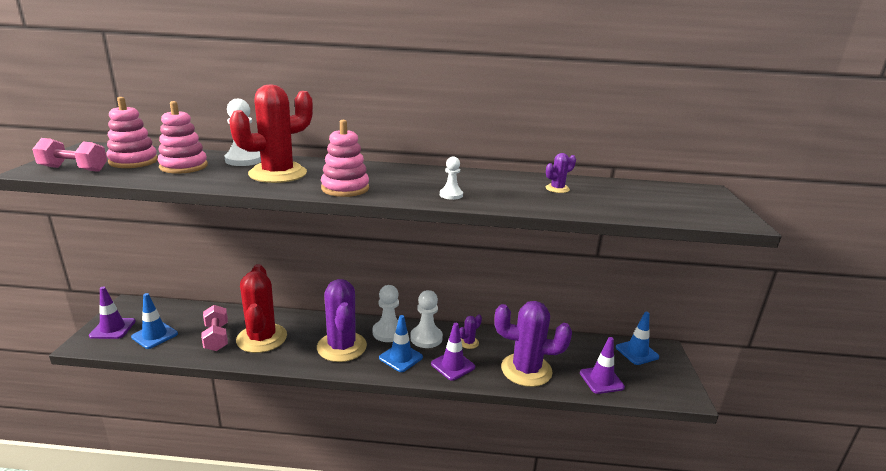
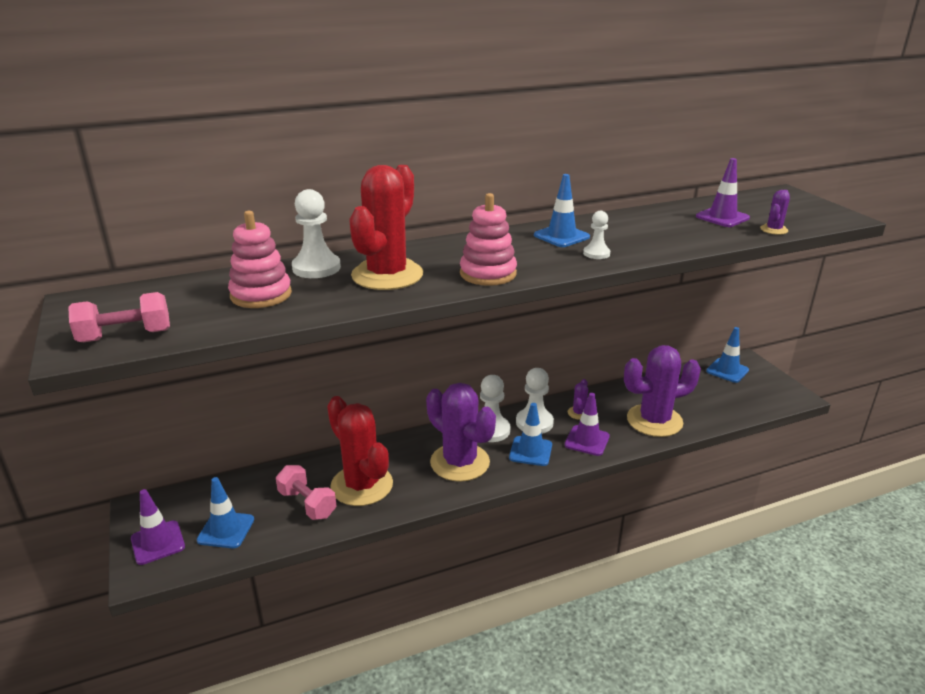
camera: 25 degrees left, 5 degrees up
(133, 161) = (183, 305): pink stacking toy -> none
(445, 178) = (561, 236): none -> blue traffic cone
(557, 189) = (672, 222): purple cactus -> purple cactus (774, 230)
(601, 380) = (722, 407): purple traffic cone -> purple traffic cone (722, 217)

